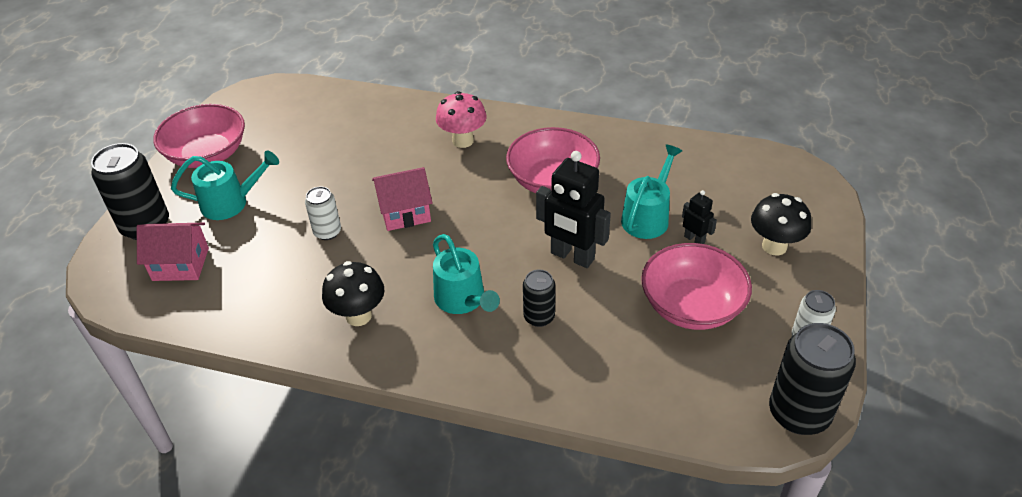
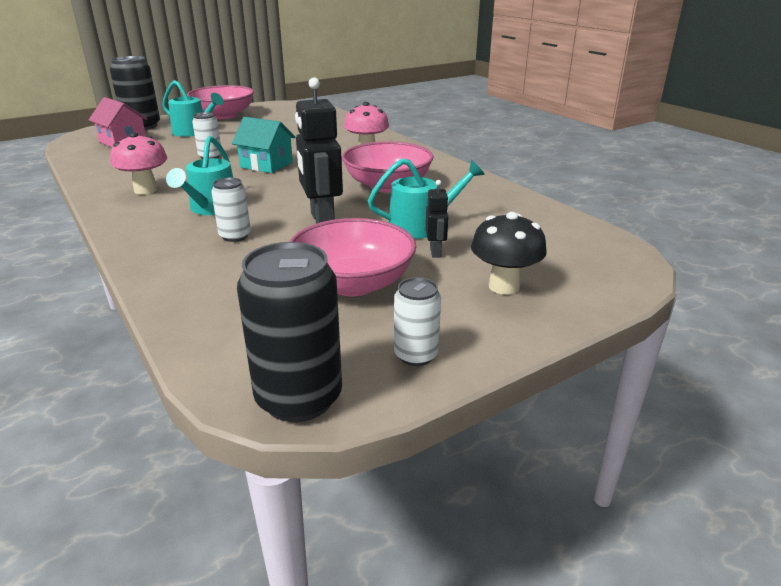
camera: 40 degrees right, 15 degrees down
(358, 316) = (146, 190): black mushroom -> pink mushroom
(405, 212) = (266, 165): pink house -> turquoise house
(539, 317) = (235, 236): black can -> white can

